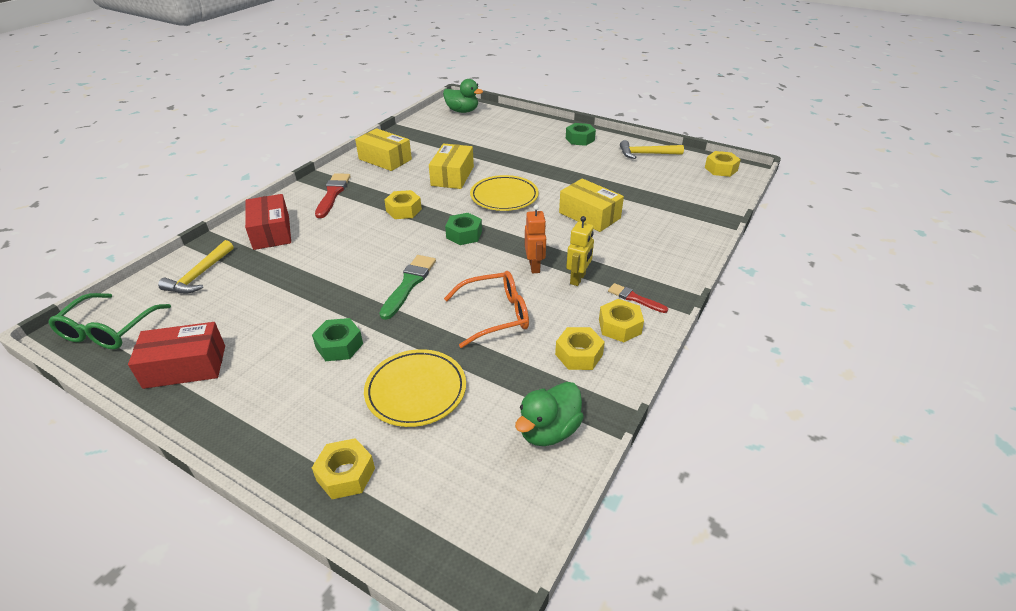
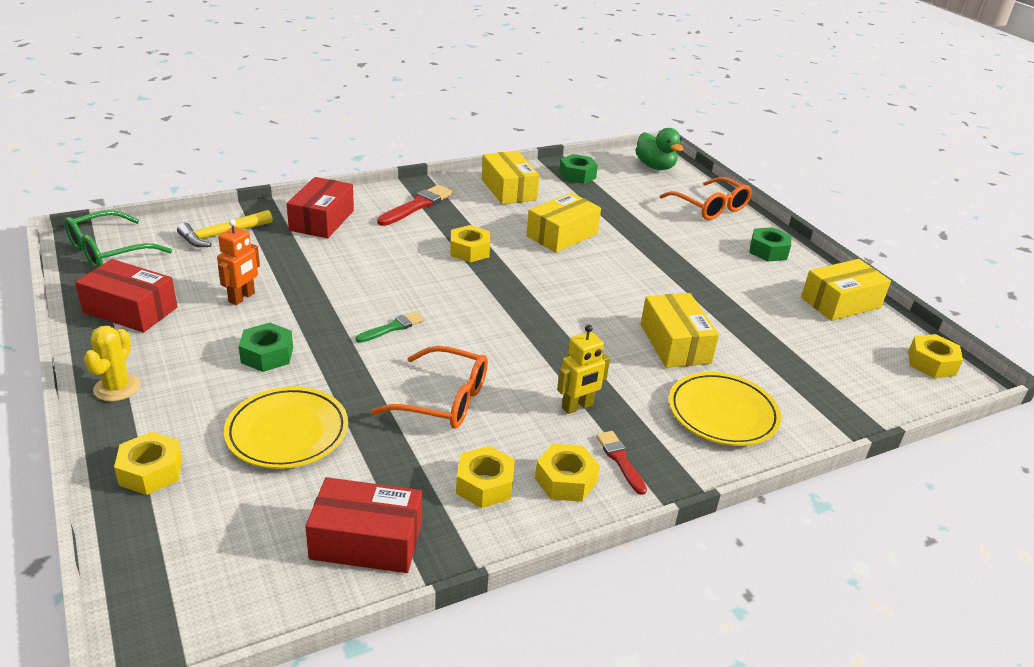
camera: 30 degrees right, 5 degrees down
(244, 430) = (117, 388): none -> yellow cactus
(409, 284) = (392, 327): green brush -> green brush, size x0.61
(464, 234) = (504, 302): green nut -> green nut (577, 175)
(504, 196) = (595, 281): yellow plate -> yellow plate (722, 413)
(521, 125) = (710, 207): none -> orange glasses
(534, 266) = (543, 370): orange robot -> orange robot (242, 297)
(549, 431) = (366, 541): green duck -> red box
(646, 154) = (840, 302): yellow hammer -> yellow box

